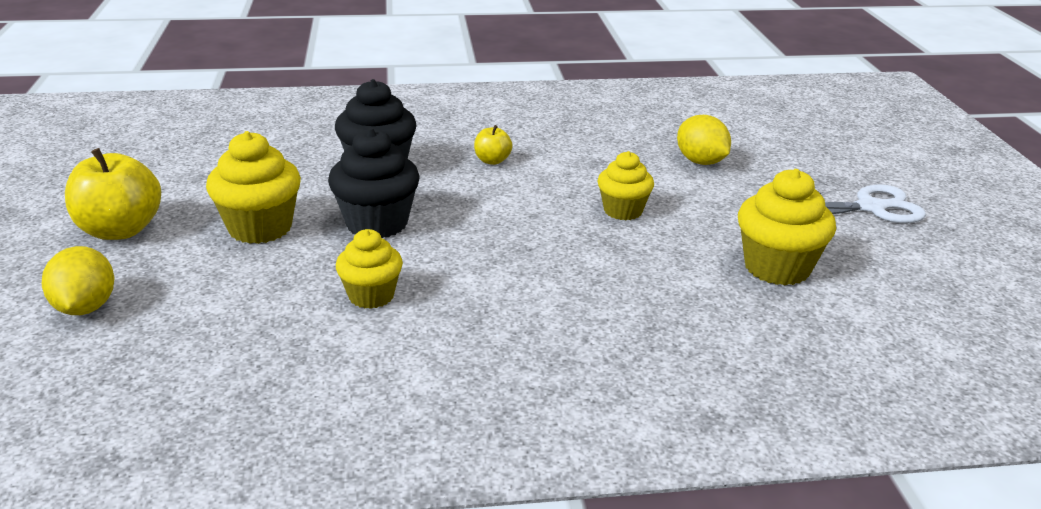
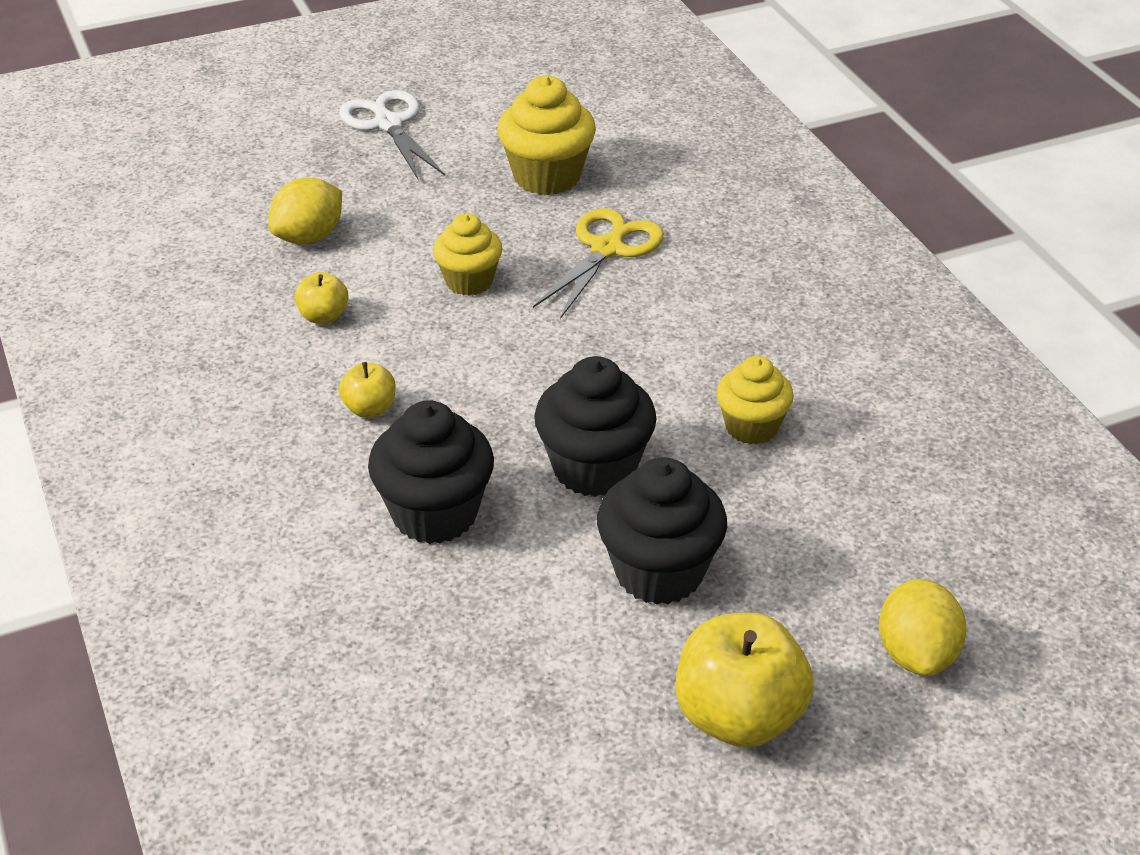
camera: 105 degrees left, 10 degrees up
(85, 307) = (916, 654): yellow lemon -> yellow lemon turned 60 degrees counterclockwise
(260, 228) = (659, 572): yellow cupcake -> black cupcake
(600, 157) = (323, 316): none -> yellow apple
(650, 277) = (607, 248): none -> yellow scissors

